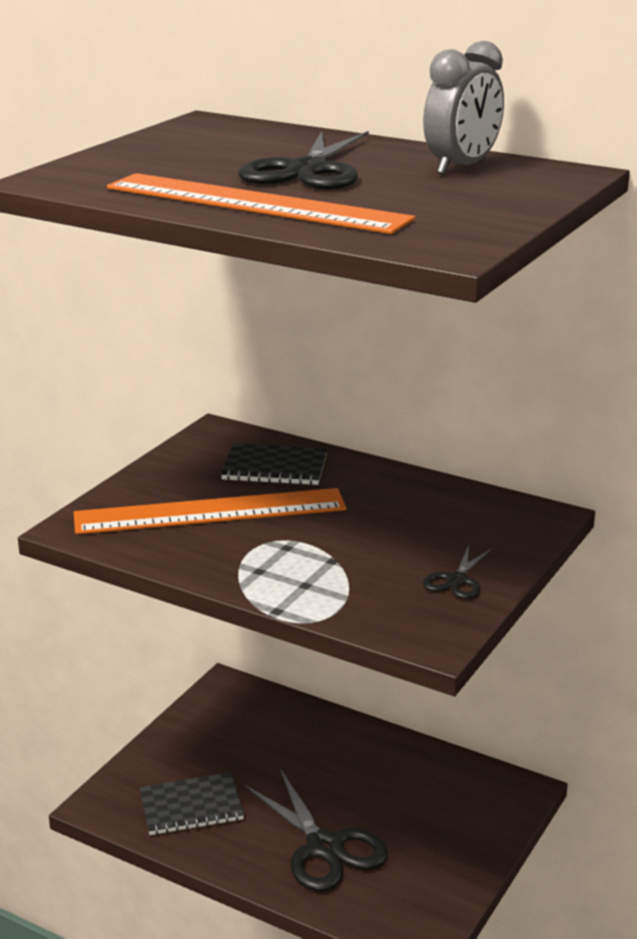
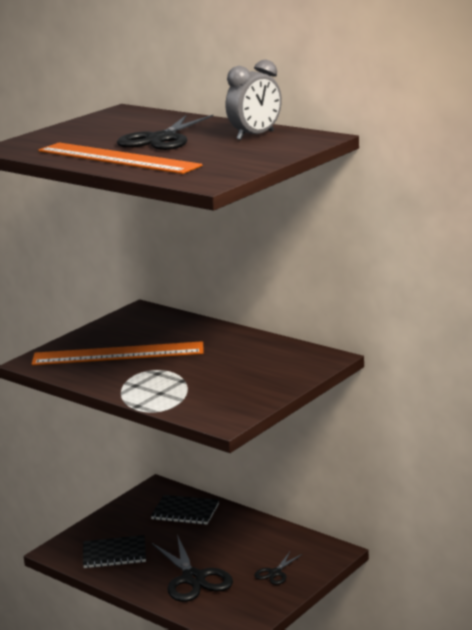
camera: 10 degrees right, 5 degrees down
(274, 467) = (168, 330): black notebook -> black notebook (185, 511)
(456, 580) = (254, 392): black scissors -> black scissors (275, 573)

